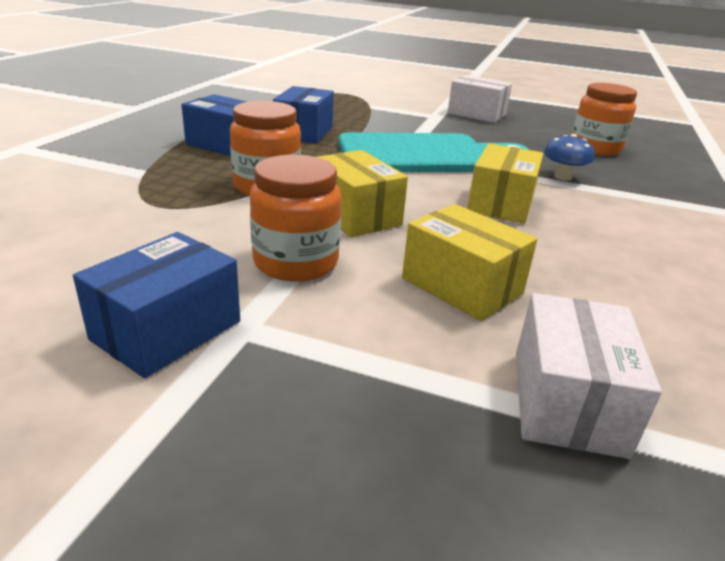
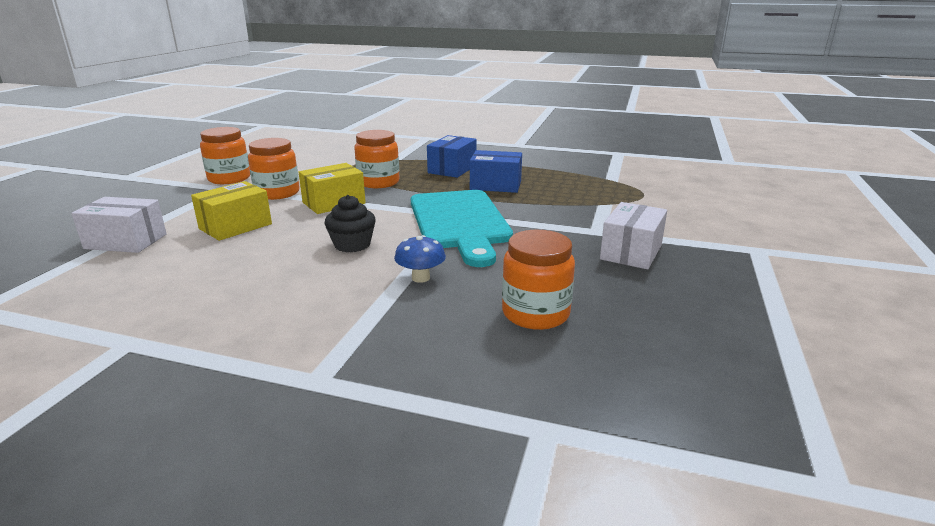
camera: 90 degrees right, 5 degrees down
(167, 330) = (229, 178): blue box -> orange jar
(501, 203) = (352, 245): yellow box -> black cupcake

